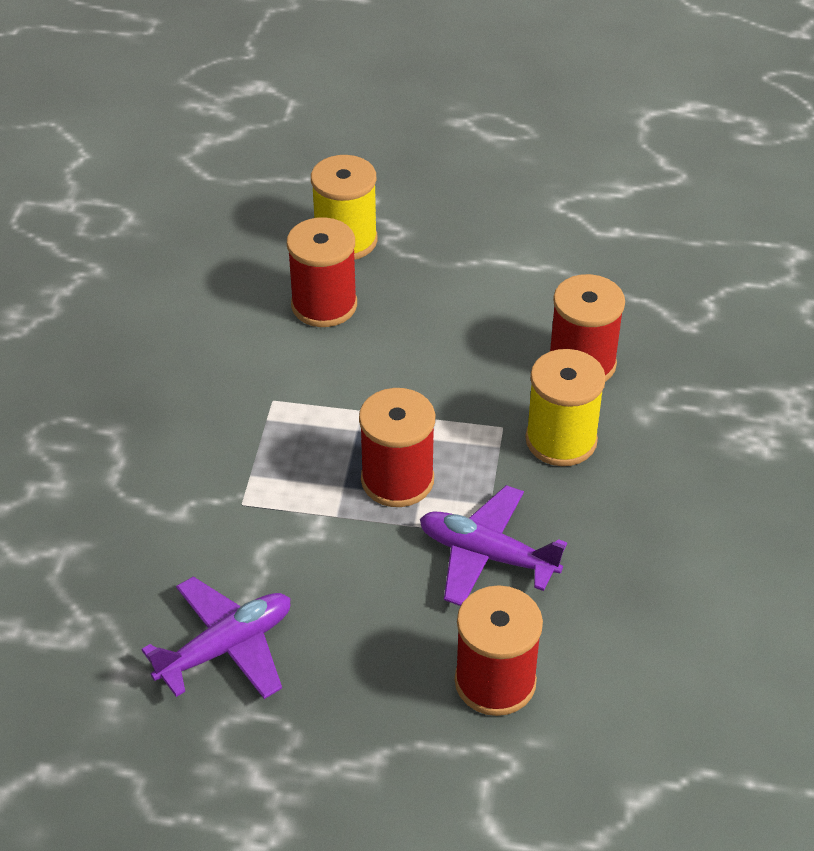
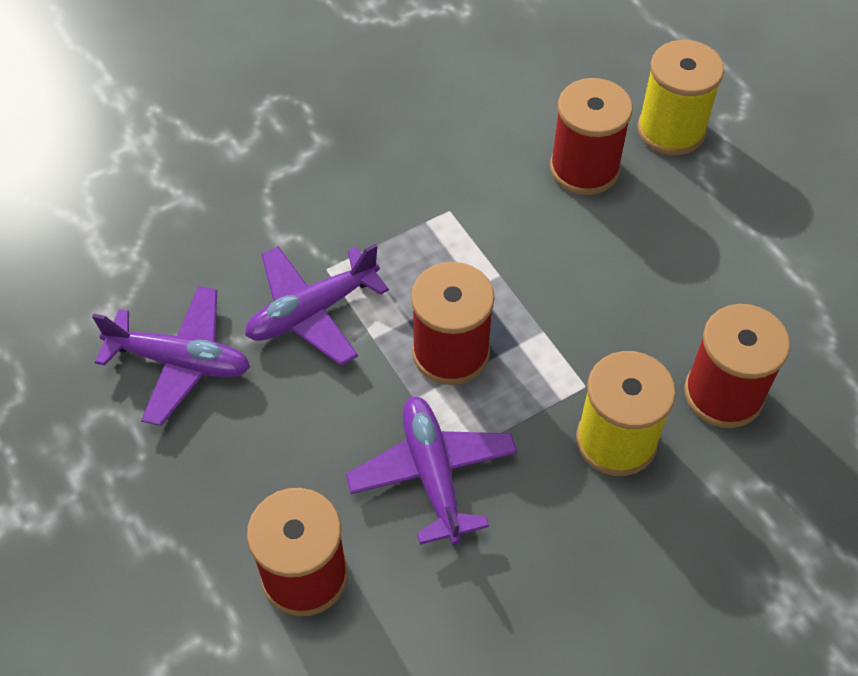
camera: 50 degrees right, 10 degrees up
(272, 537) = (312, 312): none -> purple plane

